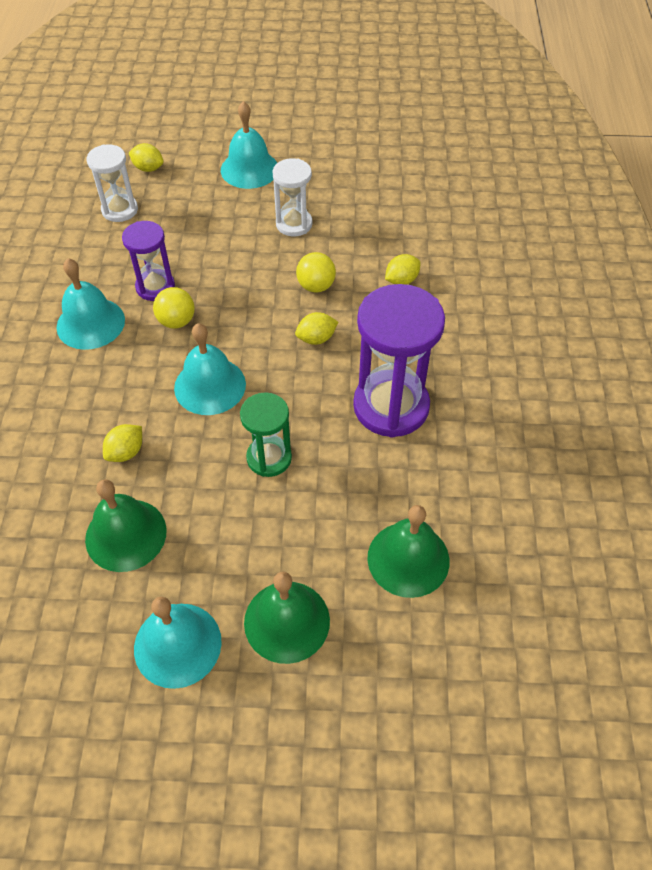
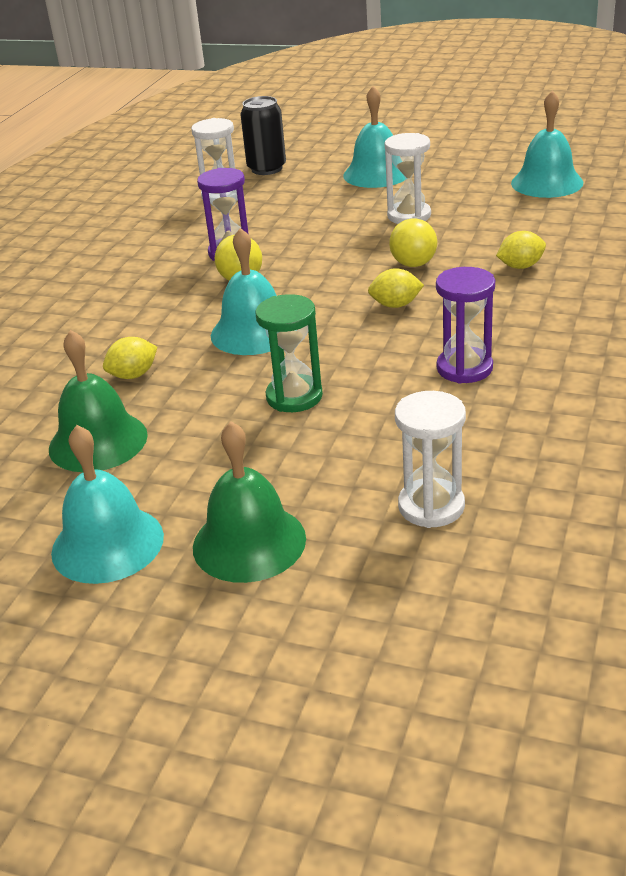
camera: 20 degrees right, 20 degrees down
(90, 323) = (148, 274): turquoise bell -> turquoise bell (547, 183)
(148, 168) = (266, 169): yellow lemon -> black can
(391, 406) = (464, 368): purple hourglass -> purple hourglass, size x0.57
(408, 559) = (431, 506): green bell -> white hourglass

